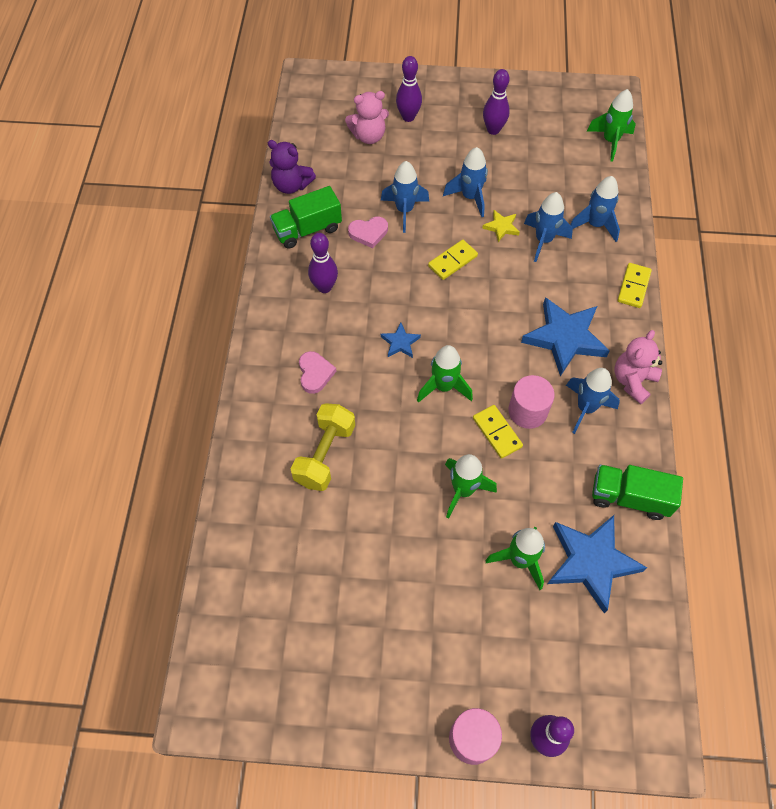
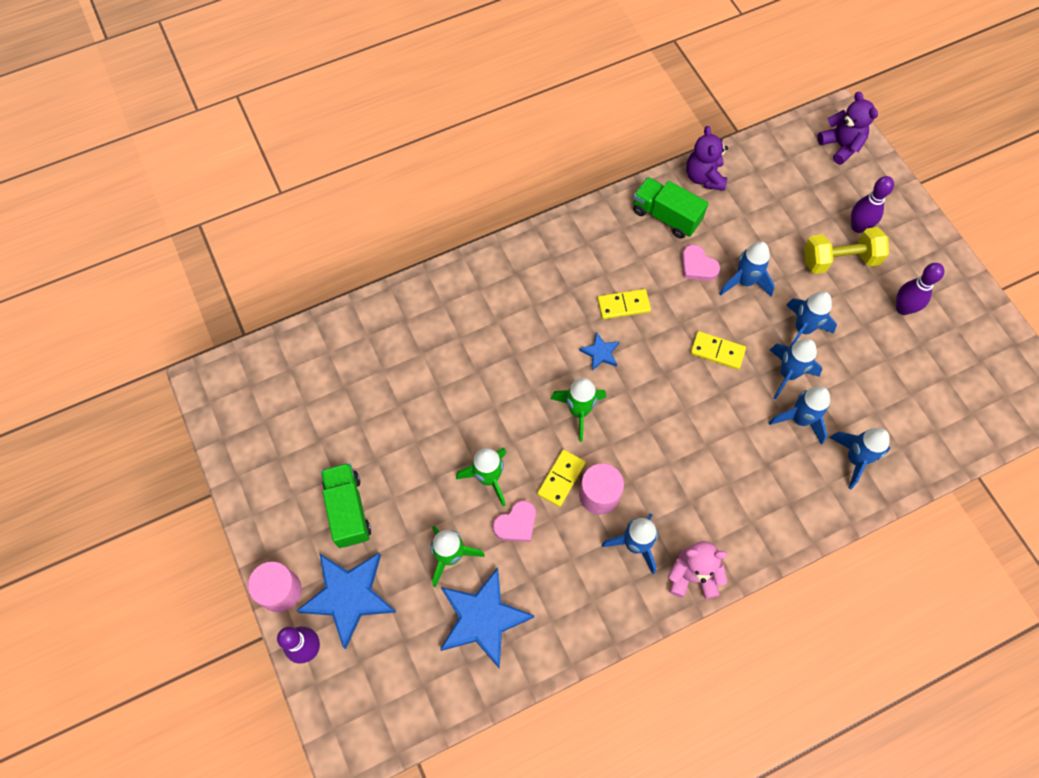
camera: 60 degrees right, 5 degrees up
(315, 373) = (526, 303): pink heart -> pink heart (516, 524)
(324, 287) = (615, 263): purple bowling pin -> none
(325, 455) = (456, 353): yellow dumbbell -> yellow dumbbell (839, 260)
(332, 88) = (841, 146): none -> purple teddy bear
(369, 136) = (808, 206): pink teddy bear -> none
(501, 227) = (787, 374): yellow star -> blue rocket
(565, 338) = (699, 491): blue star -> blue star (349, 596)
(610, 141) = (977, 425): green rocket -> none
(629, 497) = (565, 625): green truck -> green truck (348, 510)
(633, 287) = (804, 529): yellow domino -> yellow domino (623, 305)

